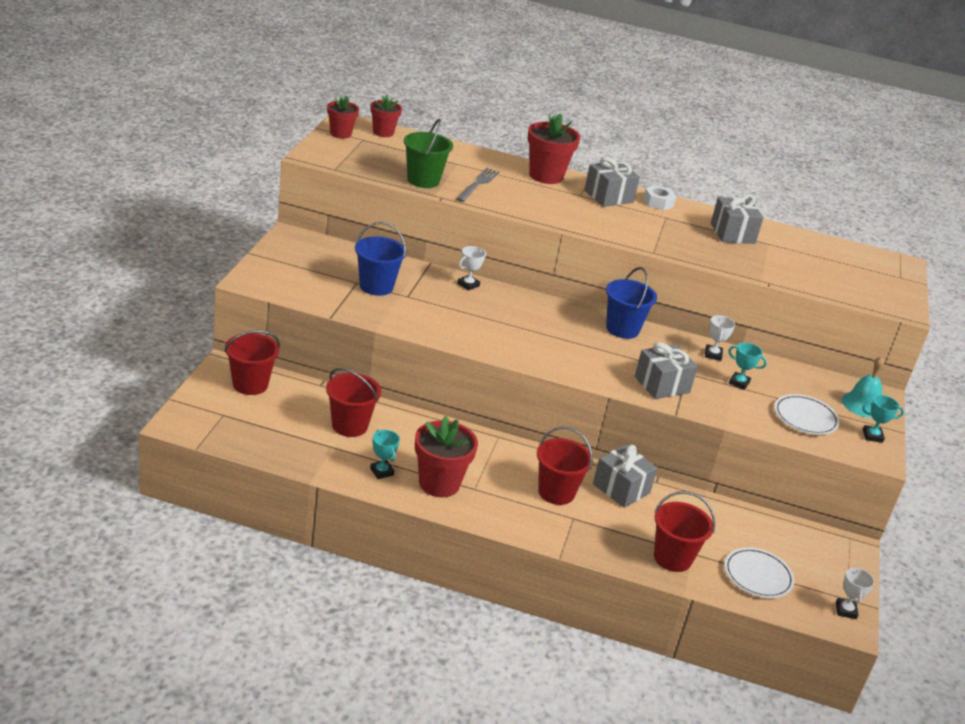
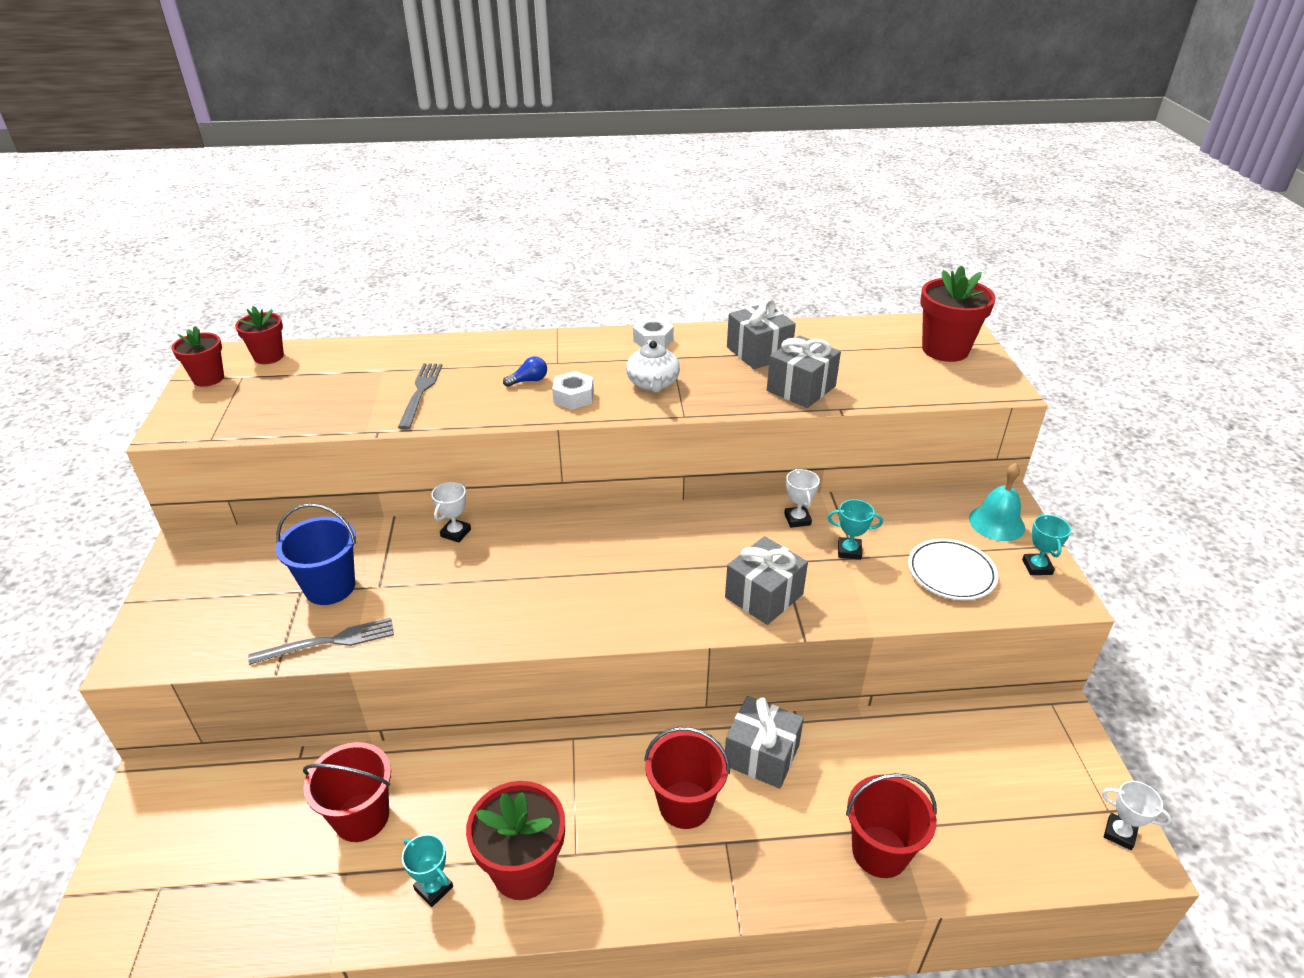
camera: 15 degrees left, 5 degrees up
(250, 384) = (192, 805): red bucket -> none
(367, 313) = (328, 642): none -> grey fork
(423, 180) = (344, 413): green bucket -> none
(546, 176) = (503, 349): red flower pot -> red flower pot (945, 350)
(555, 200) = (529, 381): none -> blue light bulb
(582, 218) = (573, 397): none -> white nut
(608, 196) = (591, 352): grey gift -> grey gift (801, 388)
(622, 329) = (675, 524): blue bucket -> none
(642, 228) = (653, 384): none -> white teapot
(757, 576) = (992, 827): white plate -> none
(845, 610) = (1119, 833): white trophy -> white trophy turned 45 degrees counterclockwise
(872, 436) = (1037, 567): turquoise trophy -> turquoise trophy turned 75 degrees counterclockwise

